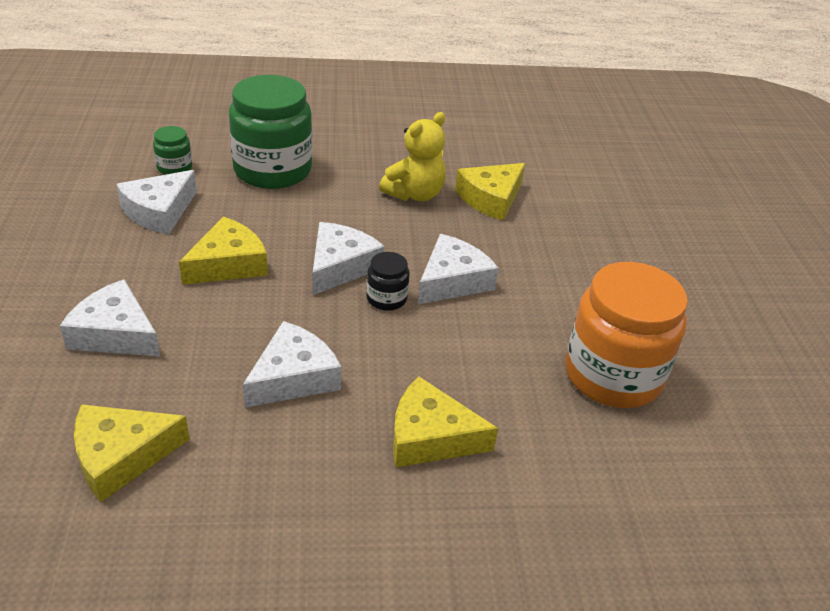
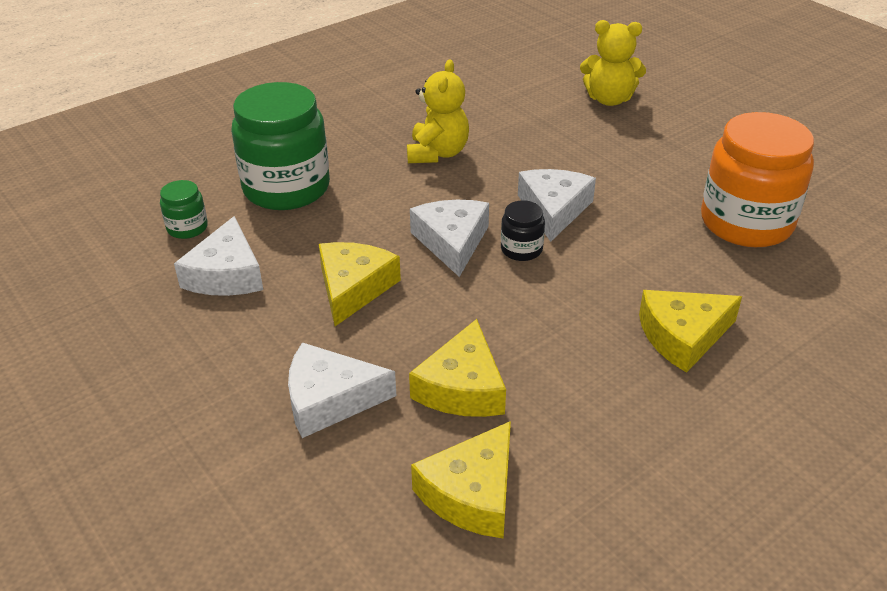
camera: 30 degrees left, 0 degrees up
(293, 377) = (528, 350): white cheese -> none
(491, 198) = (502, 129): yellow cheese -> yellow cheese (462, 387)
(617, 214) = (609, 99): none -> yellow teddy bear

